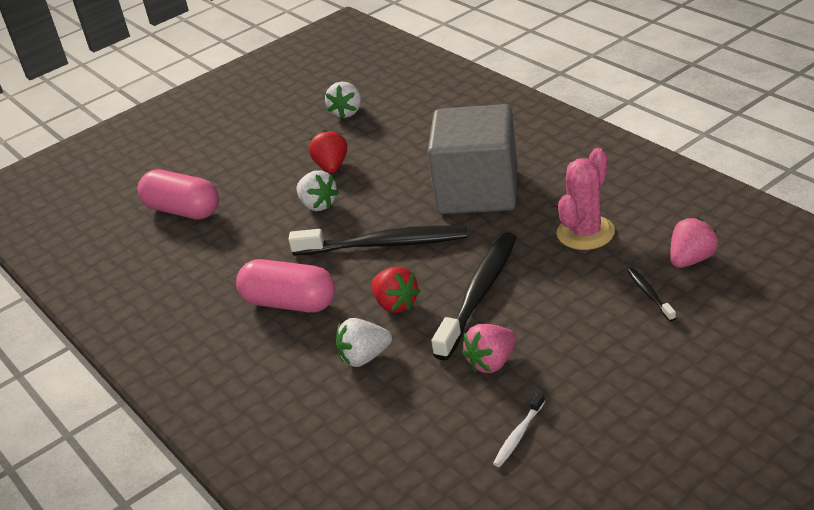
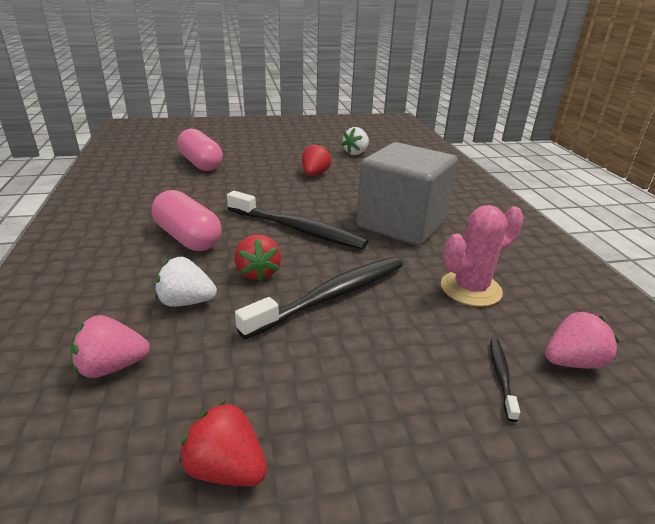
camera: 20 degrees right, 5 degrees down
(318, 205) = (281, 190): white strawberry -> none
(492, 363) = (282, 364): pink strawberry -> pink strawberry (112, 367)
(518, 435) = (226, 468): white toothbrush -> red strawberry

